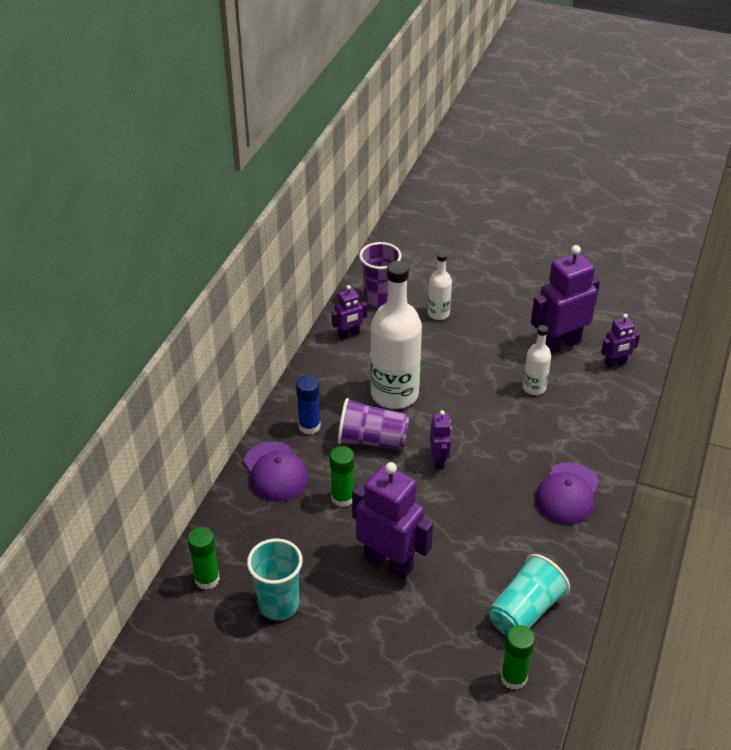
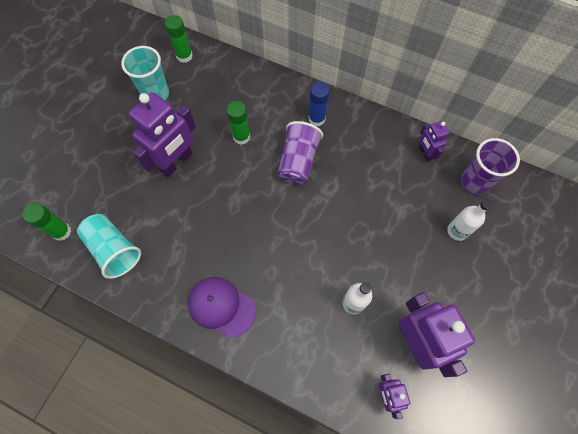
camera: 95 degrees right, 25 degrees up
(275, 472) = (272, 95): purple cap -> none
(394, 394) = (350, 182): white bottle -> none
(439, 460) = (271, 208): purple robot -> none

